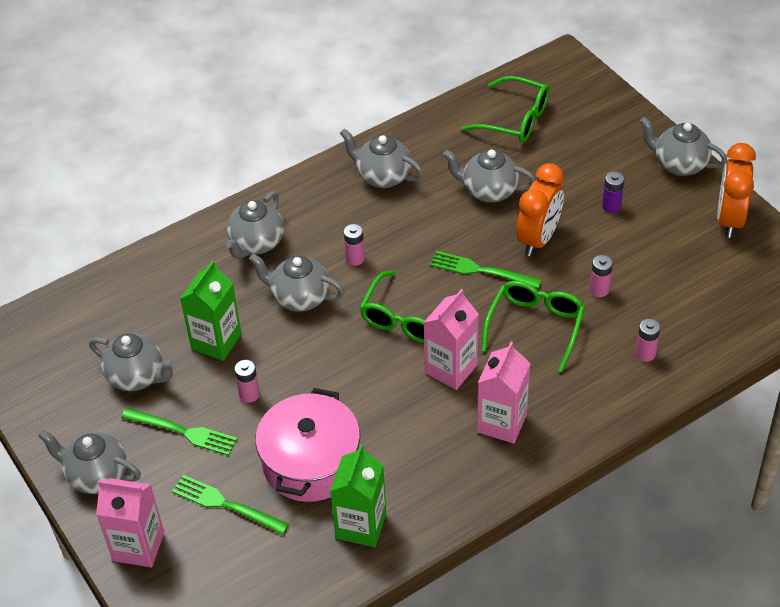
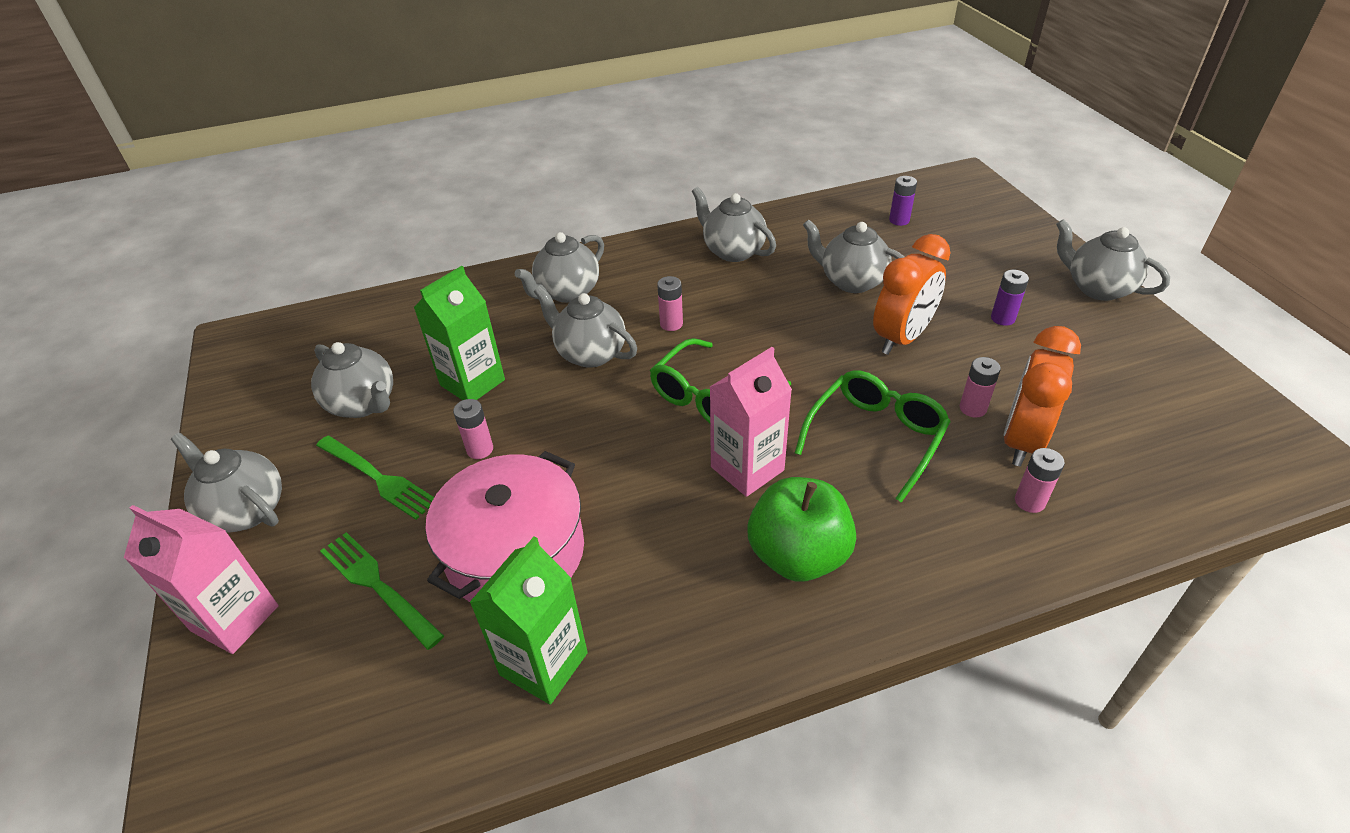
camera: 15 degrees right, 5 degrees down
(480, 270) = (819, 360): green fork -> none
(502, 423) = (798, 555): pink carton -> green apple
(515, 119) = (899, 220): green glasses -> purple battery
(729, 219) = (1164, 356): orange clock -> orange clock (1022, 441)

